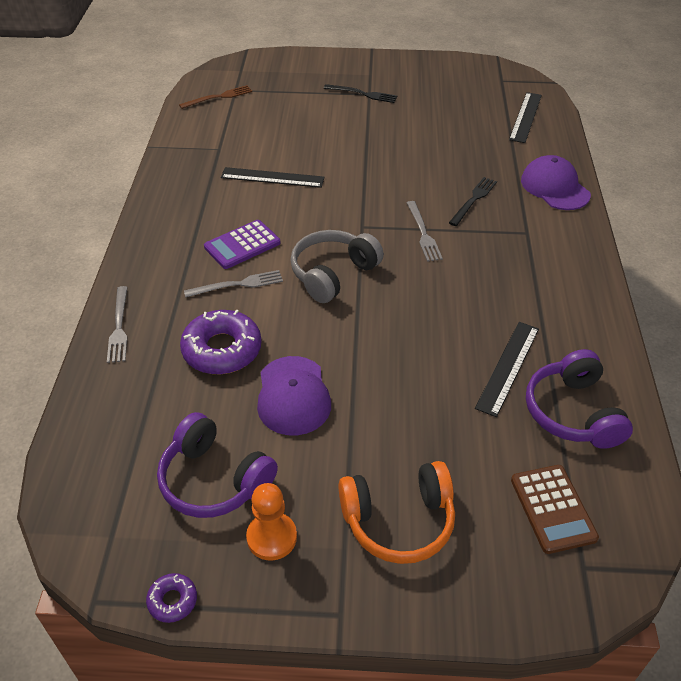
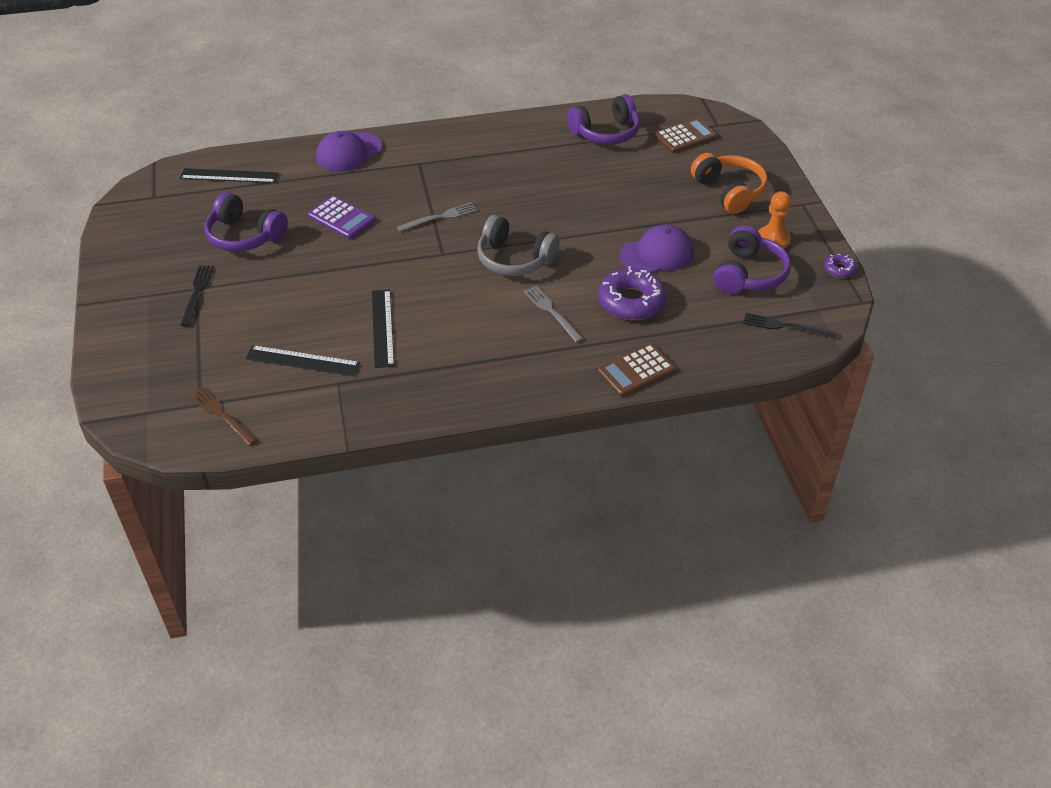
camera: 105 degrees left, 0 degrees up
(119, 327) = (636, 371): grey fork -> brown calculator
(242, 245) = (497, 323): purple calculator -> purple calculator (341, 218)
(431, 119) = (245, 236): none -> purple headphones
(473, 200) = (381, 195): black fork -> black fork (785, 326)
(508, 367) = (578, 161): black ruler -> black ruler (302, 361)

